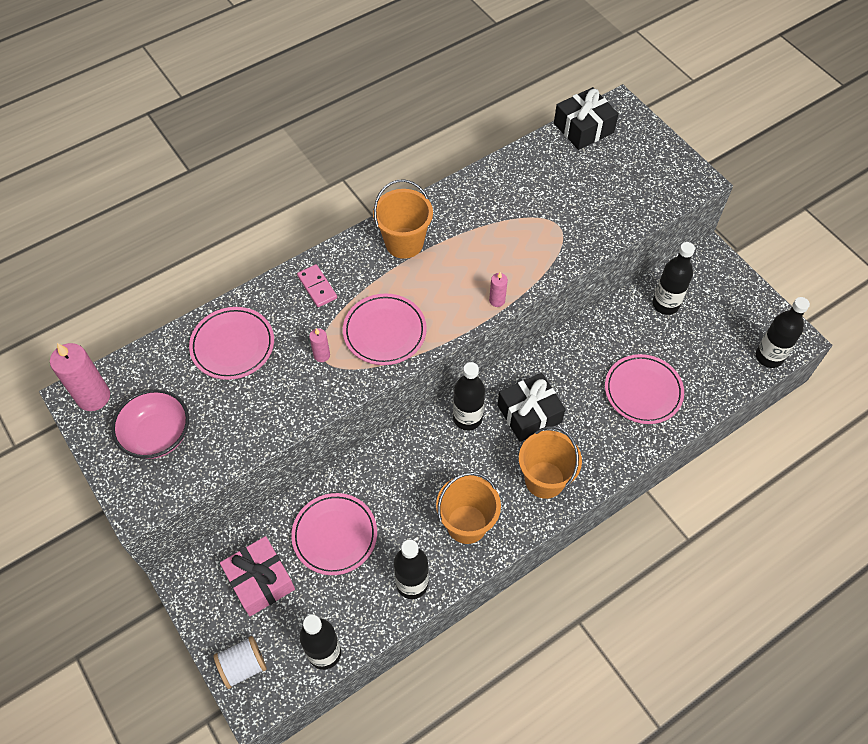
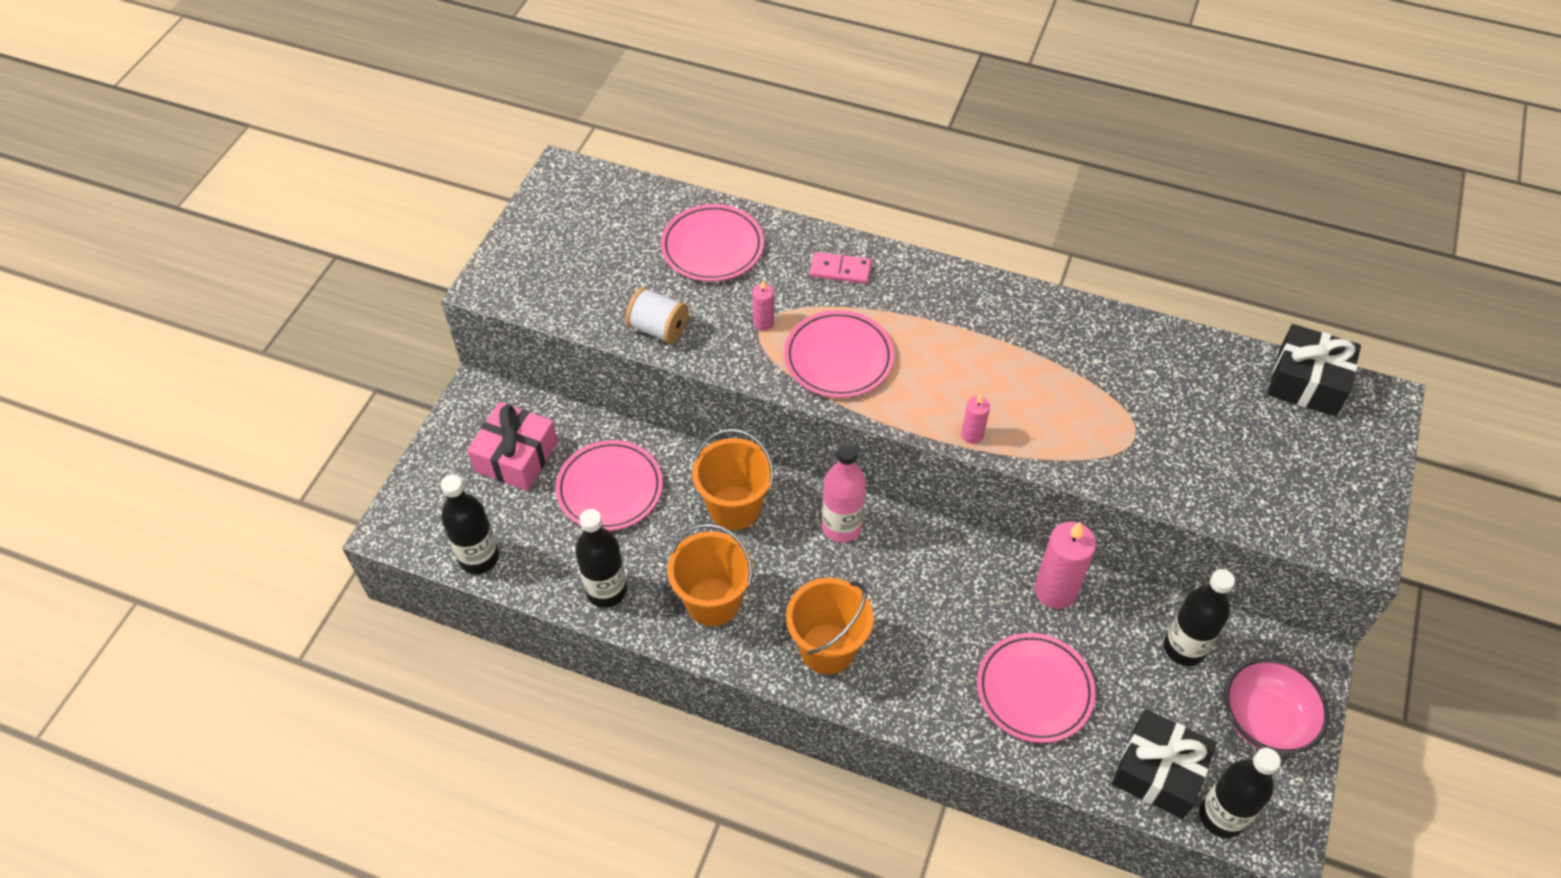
camera: 55 degrees right, 5 degrees down
(93, 397) = (572, 184): pink candle -> pink candle (1055, 590)
(157, 435) = (569, 253): pink bowl -> pink bowl (1265, 720)
(243, 666) = (421, 498): white spool -> white spool (658, 329)
(317, 287) = (840, 270): pink domino -> pink domino turned 75 degrees clockwise
(404, 243) = (966, 308): orange bucket -> orange bucket (734, 507)
(467, 418) = (841, 527): black bottle -> pink bottle
(529, 414) = (899, 585): black gift -> black gift (1158, 772)

